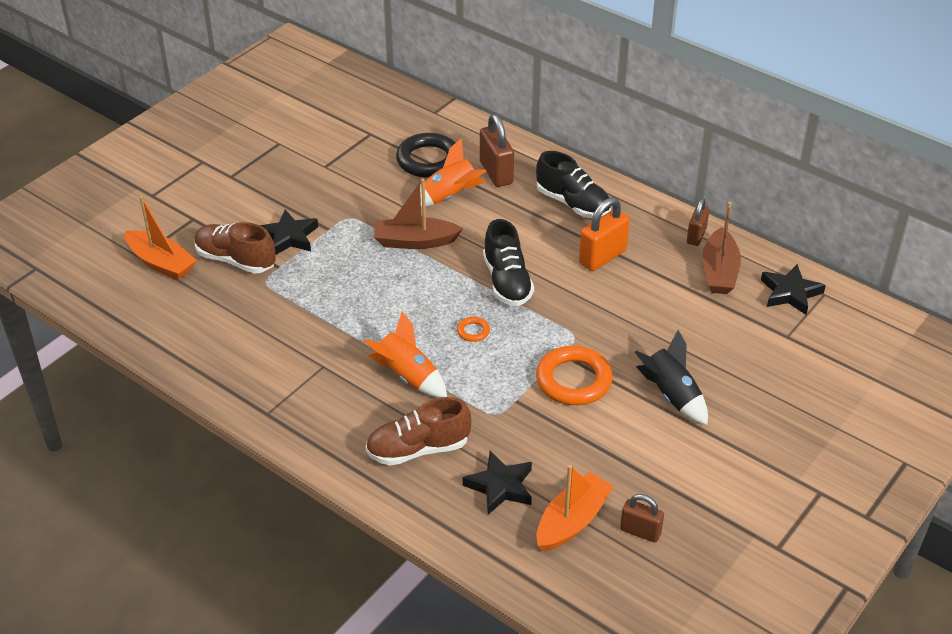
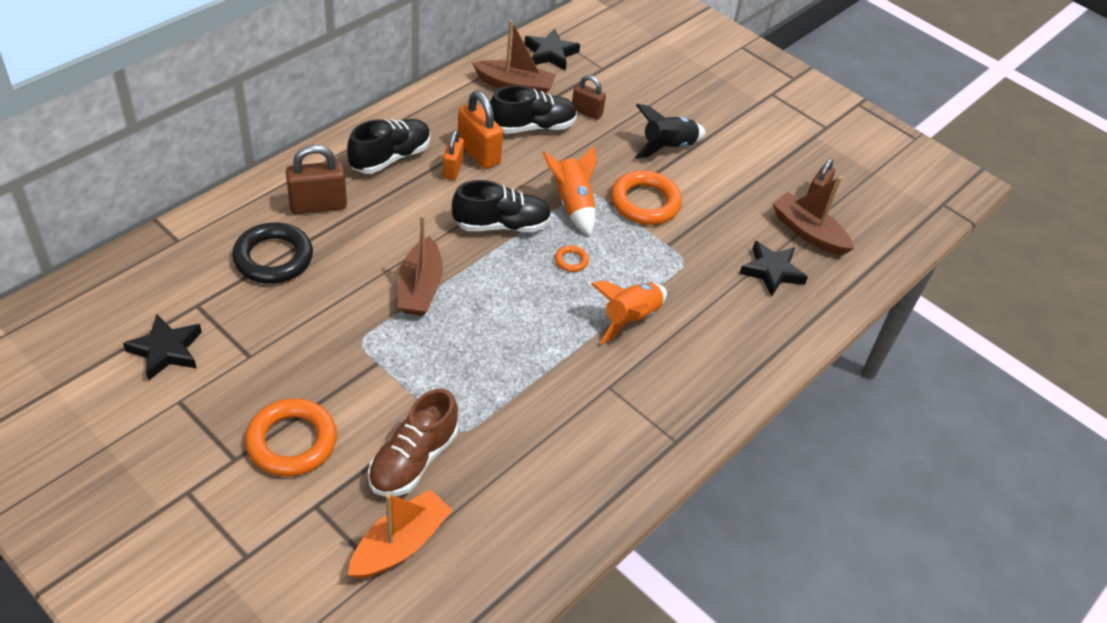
camera: 90 degrees left, 5 degrees up
(248, 199) = (292, 442): none -> orange ring
(289, 237) = (382, 402): black star -> black star (166, 350)
(418, 449) = (728, 322): brown shoe -> none
(449, 197) = (349, 249): orange rocket -> orange rocket (572, 204)
(572, 243) = (453, 169): none -> orange padlock
(572, 521) = (808, 233): orange boat -> brown boat
(658, 290) = (532, 127): none -> black shoe
(696, 236) = (462, 88): brown padlock -> brown padlock (586, 112)

